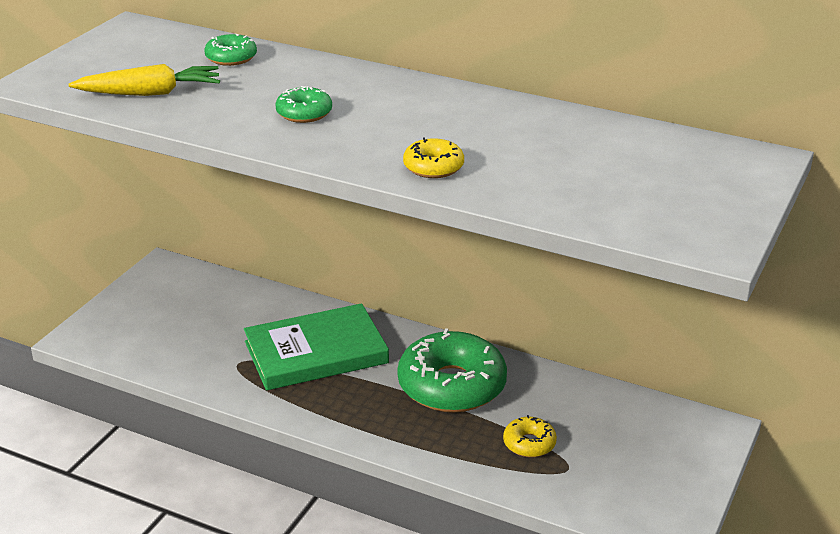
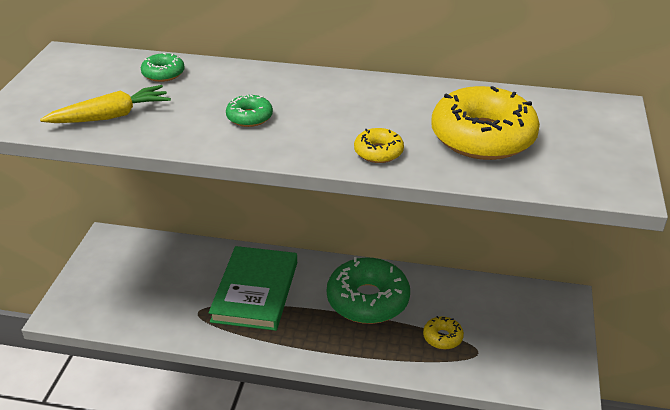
camera: 15 degrees left, 5 degrees up
(316, 353) = (255, 291): green book -> green book turned 45 degrees counterclockwise
(571, 168) = (482, 137): none -> yellow donut

